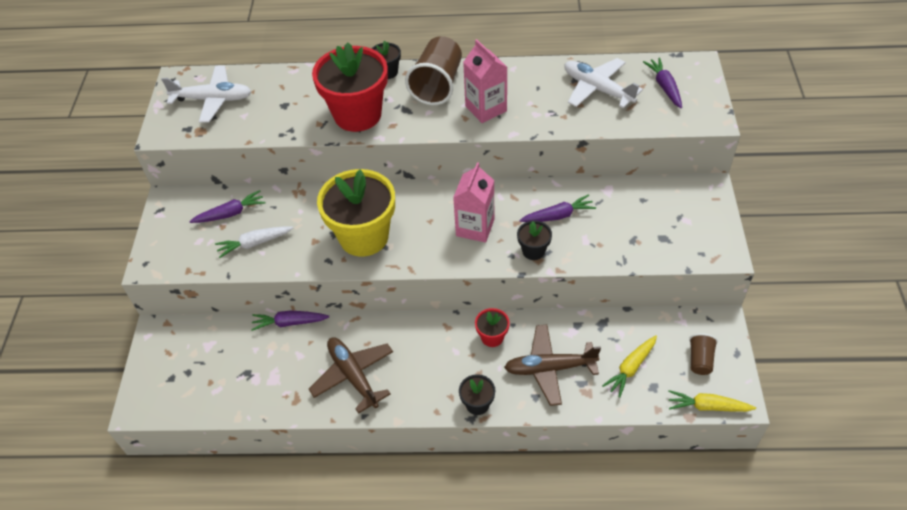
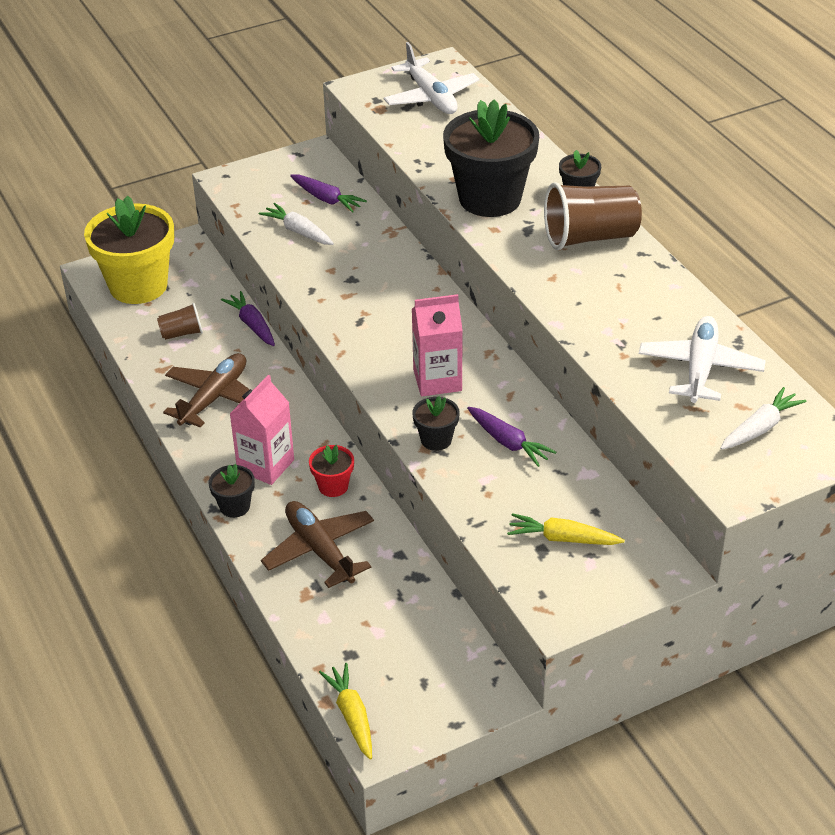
camera: 60 degrees right, 10 degrees down
(357, 114) = (490, 198): red flower pot -> black flower pot
(364, 237) = (362, 302): yellow flower pot -> yellow flower pot (138, 286)
(486, 108) = (581, 288): pink carton -> pink carton (265, 465)
(631, 368) = (365, 624): yellow carrot -> yellow carrot (562, 539)
(664, 87) = (760, 428): purple carrot -> white carrot
(700, 360) = (420, 689): brown cup -> brown cup (182, 333)

